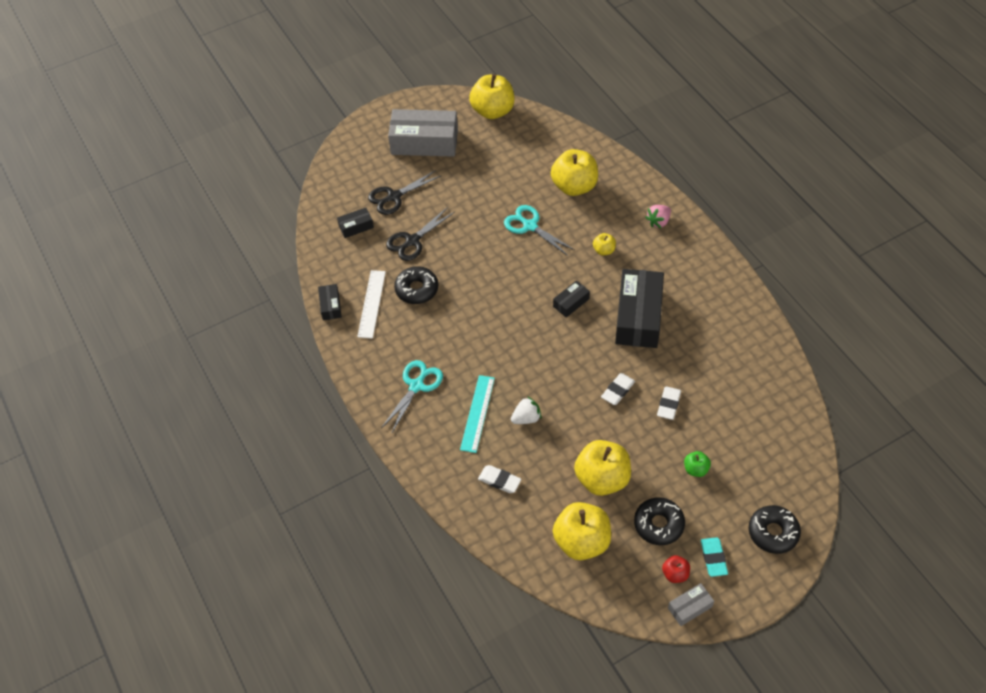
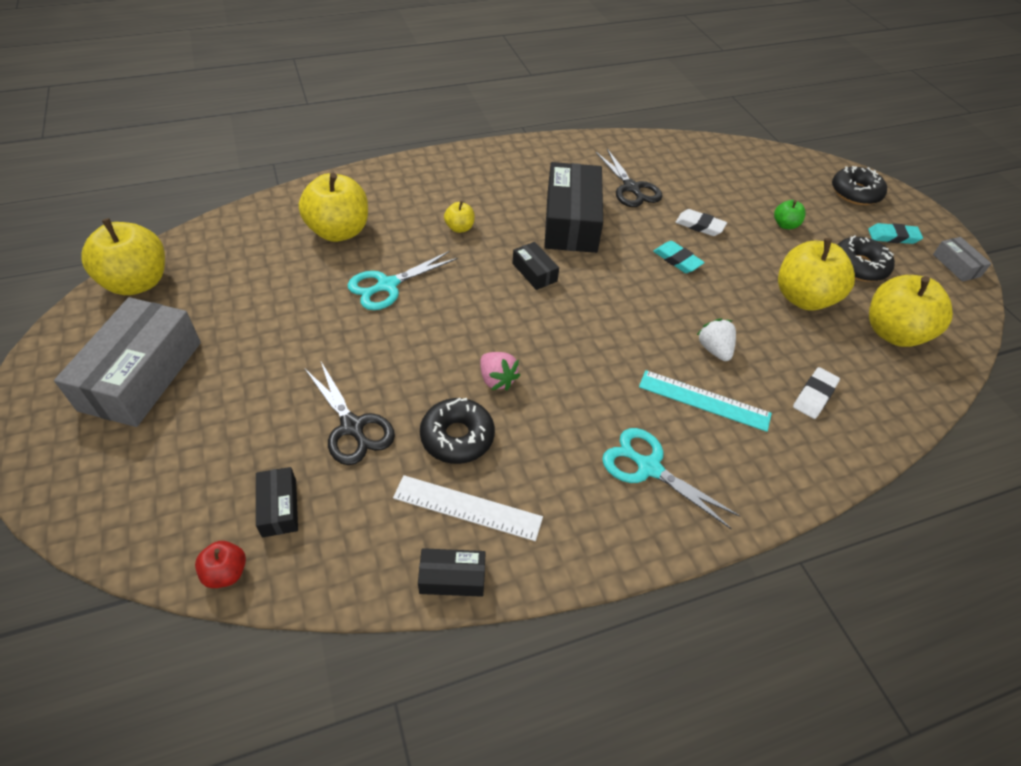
camera: 85 degrees left, 5 degrees down
(394, 197) = (240, 437): black scissors -> black scissors (631, 188)
(618, 390) = (677, 260): white eraser -> turquoise eraser
(638, 317) = (571, 222): black box -> black box turned 75 degrees clockwise
(658, 222) = (433, 177): pink strawberry -> pink strawberry (497, 379)
(675, 574) = (918, 267): red apple -> red apple (226, 573)

